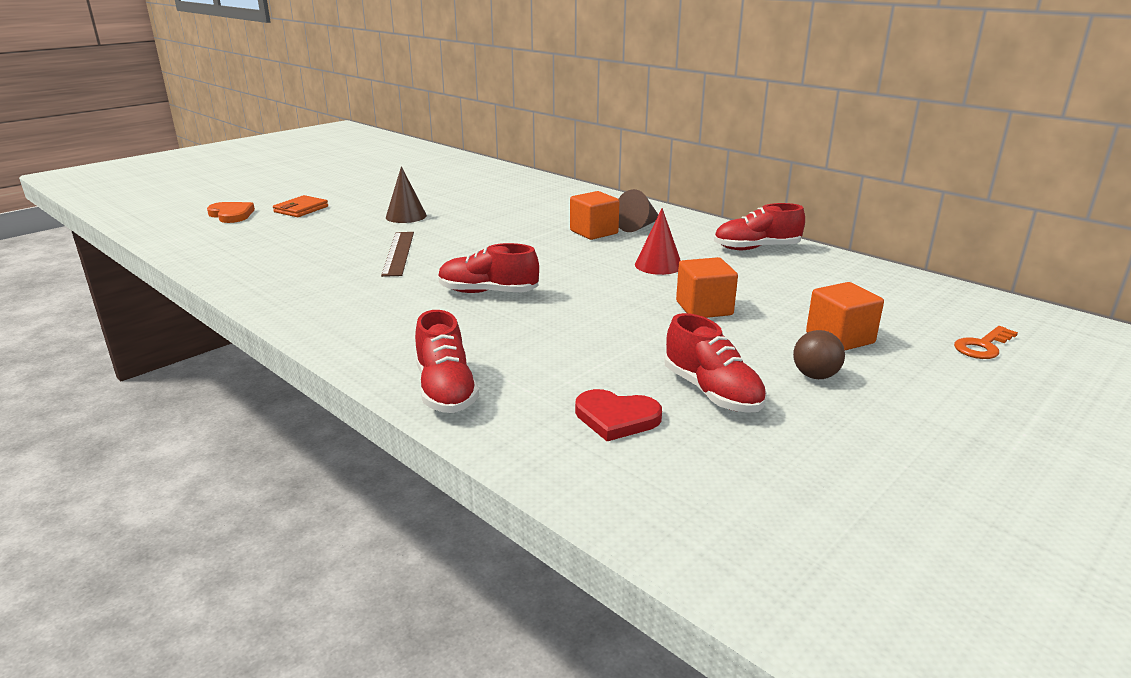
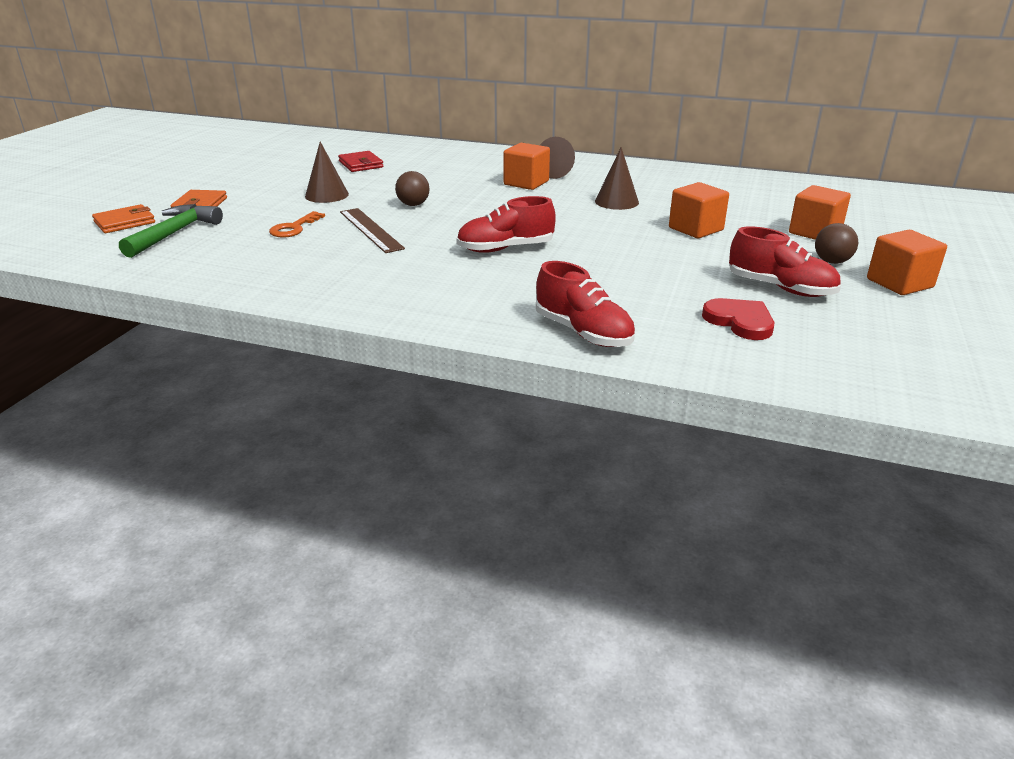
camera: 25 degrees left, 5 degrees up
(231, 215) = (125, 222): orange heart -> orange wallet
(252, 229) = (174, 233): none -> green hammer
(464, 236) = (413, 205): none -> brown ball
(471, 193) = (361, 164): none -> red wallet
(616, 418) = (740, 321): red heart -> red heart turned 120 degrees counterclockwise
(658, 265) = (616, 201): red cone -> brown cone
(756, 248) = (673, 176): red shoe -> none
(868, 420) = (899, 283): none -> orange cube
(982, 346) = (906, 220): orange key -> orange key (294, 228)

